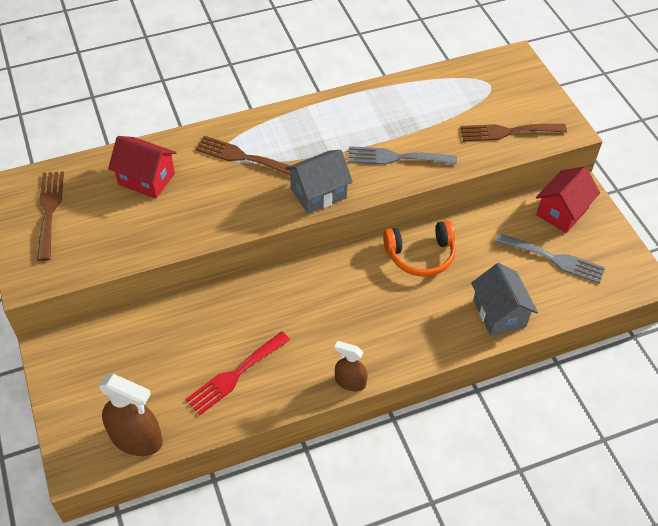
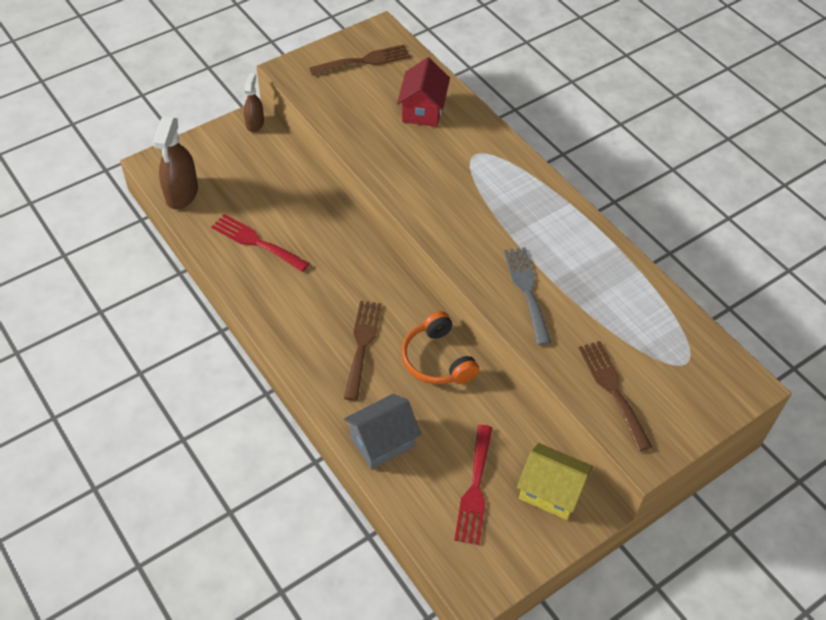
camera: 75 degrees right, 0 degrees up
(242, 157) = (477, 168): brown fork -> brown fork (362, 344)
(318, 193) = (451, 235): grey house -> none
(350, 382) = (267, 327): brown spray bottle -> brown spray bottle (255, 123)
(554, 259) = (475, 489): grey fork -> red fork
(562, 212) = (550, 491): red house -> yellow house

